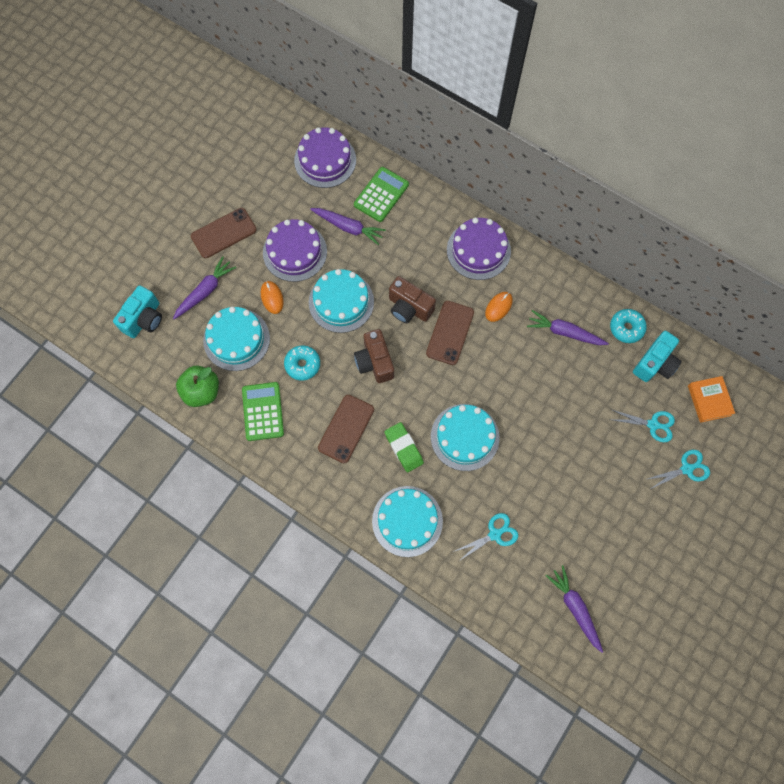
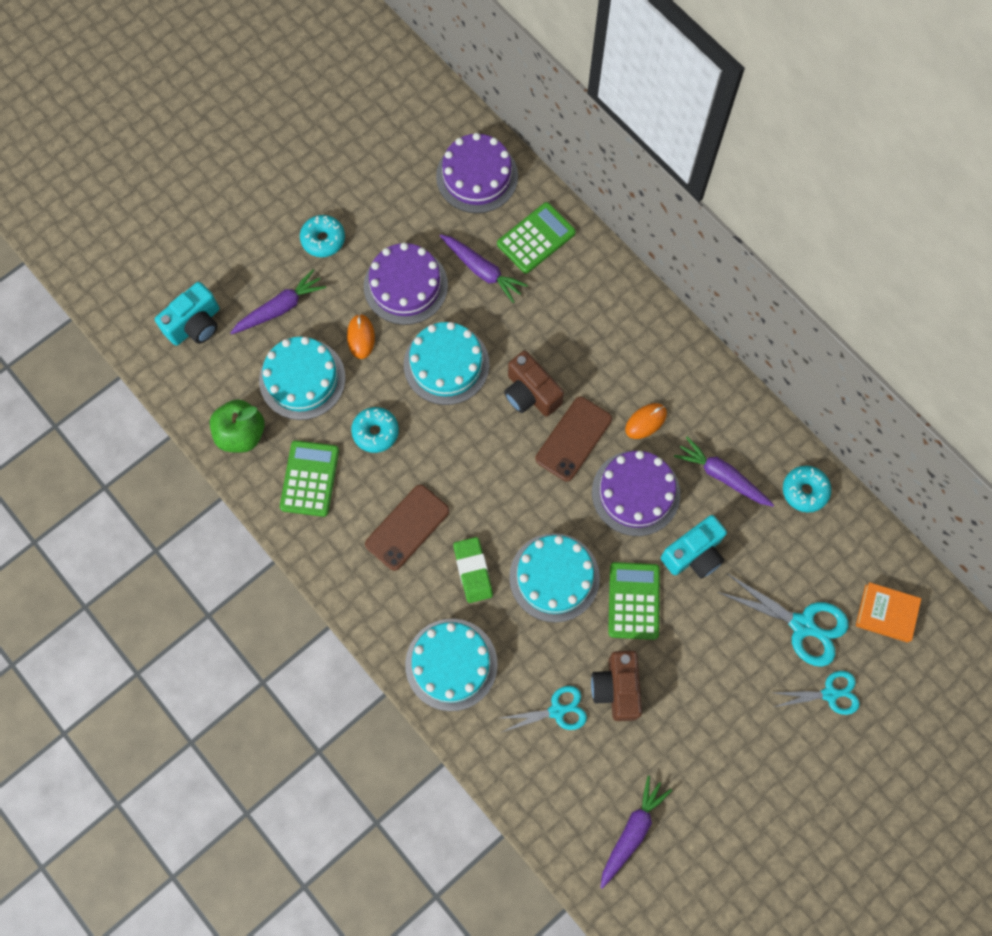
camera: 15 degrees right, 0 degrees up
(224, 233) = (323, 239): brown phone -> turquoise donut
(375, 362) = (467, 452): brown camera -> brown camera (616, 688)
(478, 250) = (641, 341): purple cake -> purple cake (635, 493)
(527, 439) = (633, 601): none -> green calculator
(575, 608) = (632, 831): purple carrot -> purple carrot turned 45 degrees clockwise
(653, 425) = (803, 625): turquoise scissors -> turquoise scissors, size x1.52
(654, 363) = (828, 547): turquoise camera -> turquoise camera (694, 554)
(709, 400) = (886, 613): orange book -> orange book turned 75 degrees counterclockwise

